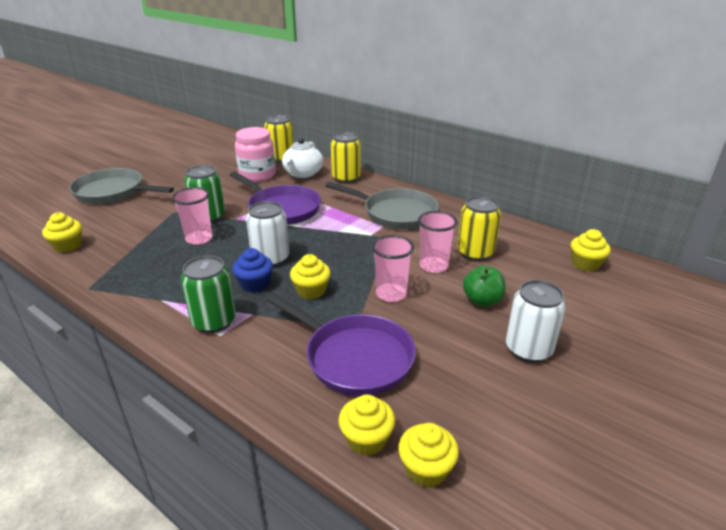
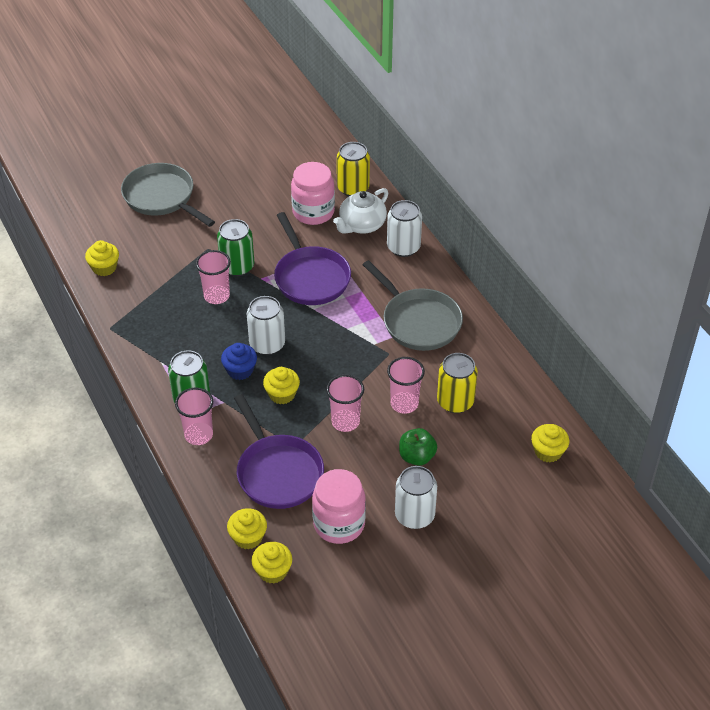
camera: 25 degrees right, 15 degrees up
(239, 351) = (198, 435): none -> pink cup
(346, 178) = (403, 247): yellow can -> white can
(460, 385) = (339, 524): none -> pink jar

